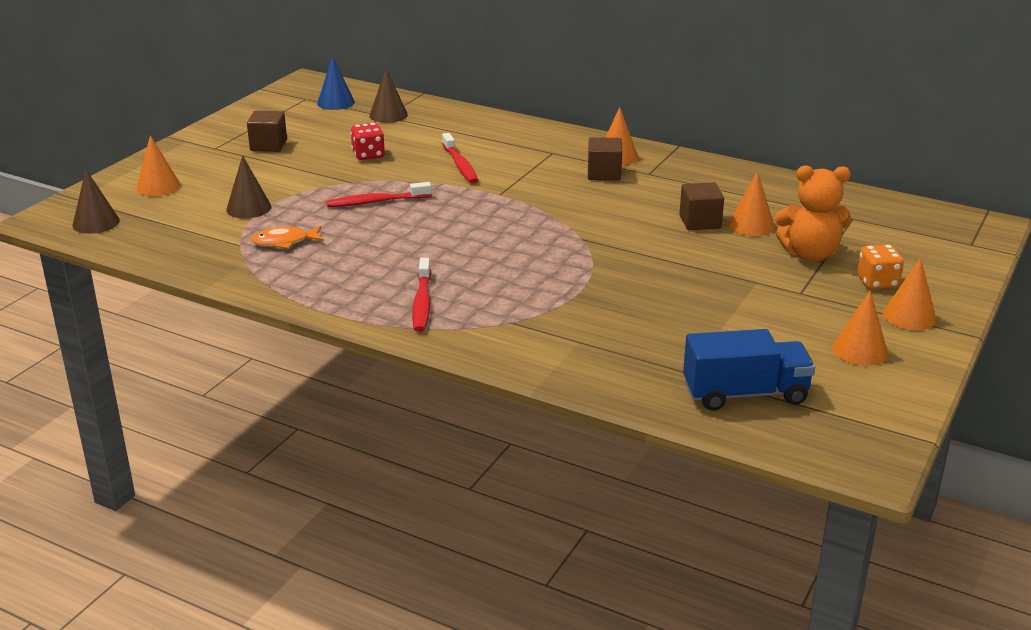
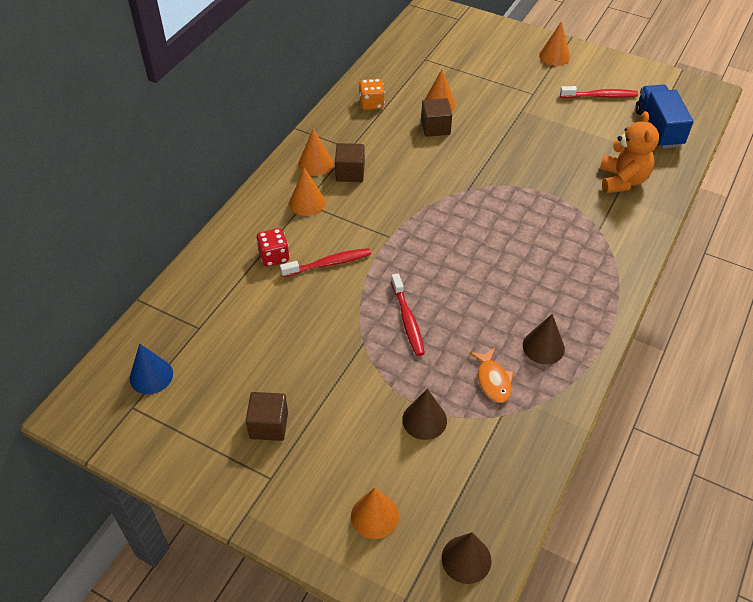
camera: 90 degrees left, 20 degrees up
(368, 155) = (301, 334): red dice -> red dice (274, 256)
(388, 115) = (197, 325): brown cone -> brown cone (543, 347)
(422, 303) = (582, 278): red toothbrush -> red toothbrush (600, 96)
(810, 254) = (480, 83): orange teddy bear -> orange teddy bear (622, 180)
(860, 350) = (598, 80): orange cone -> orange cone (307, 202)
(877, 282) = (515, 62): orange dice -> orange dice (371, 104)

